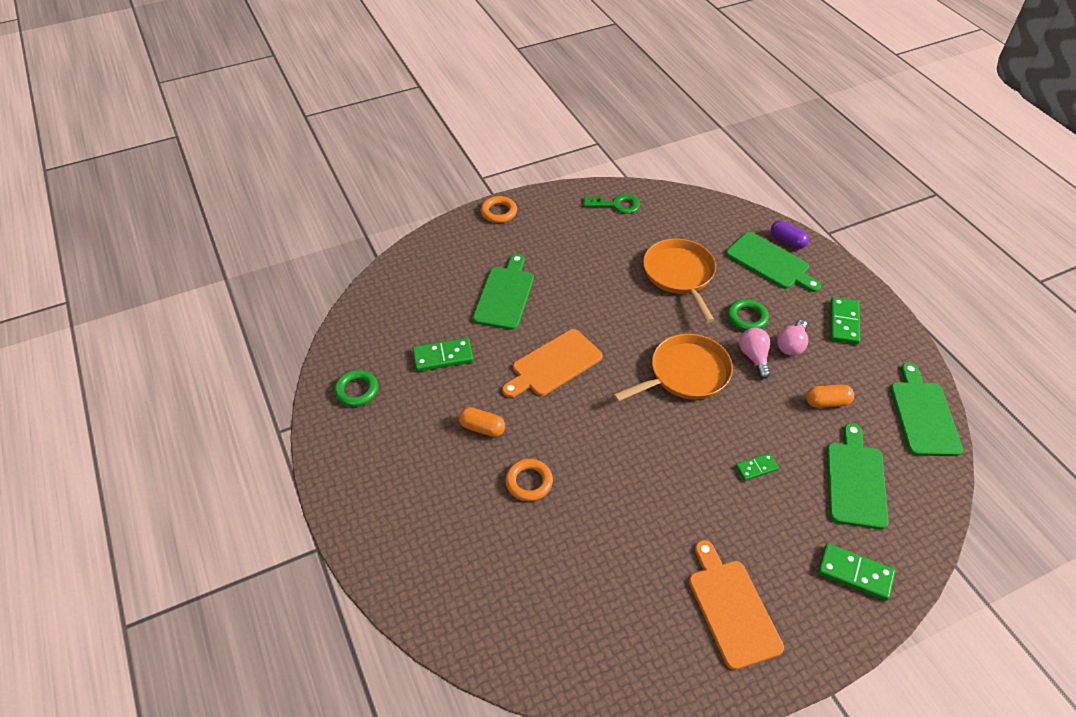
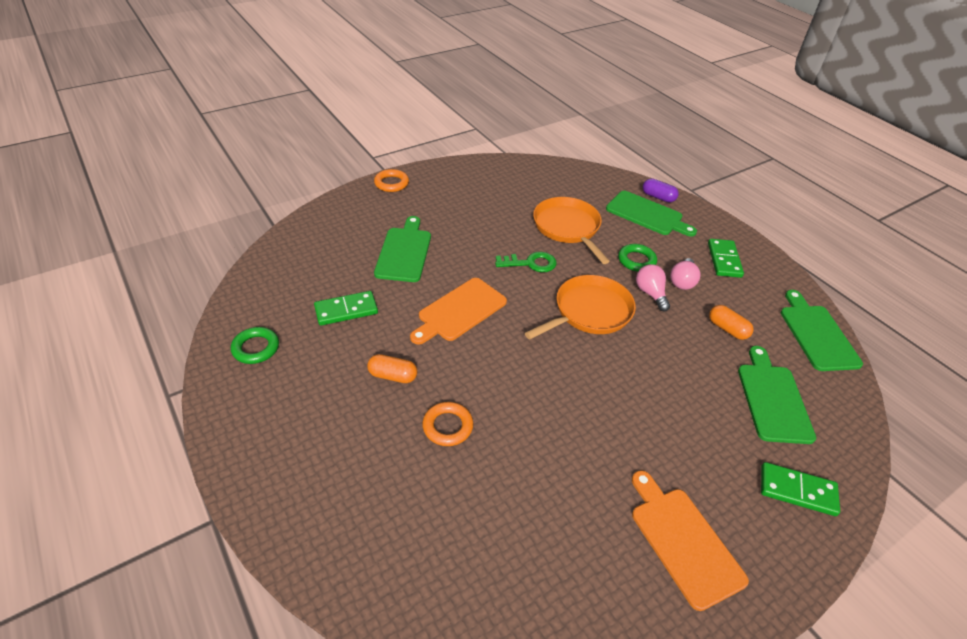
camera: 10 degrees left, 5 degrees down
(616, 205) = (500, 174): green key -> green key (530, 263)
(756, 468) = (676, 394): green domino -> none
(827, 402) = (727, 329): orange capsule -> orange capsule turned 60 degrees clockwise

